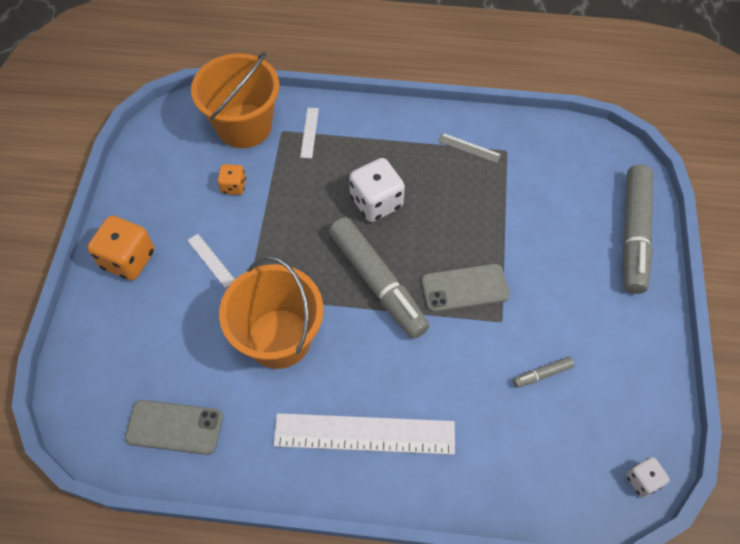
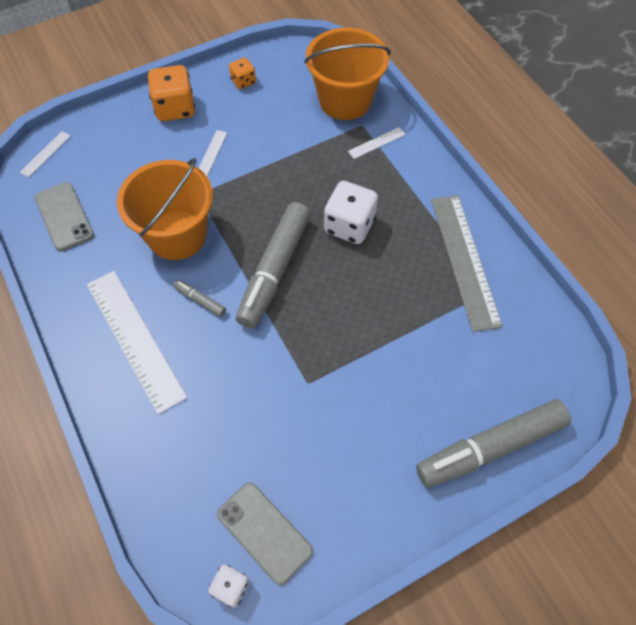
camera: 55 degrees right, 0 degrees up
(78, 406) = (45, 154): none -> white ruler
(233, 186) = (285, 128): orange dice -> orange dice (243, 81)
(465, 288) = (318, 336): grey phone -> grey phone (264, 532)
(469, 148) = (464, 260): grey ruler -> grey ruler, size x2.31
(542, 374) = (279, 444): grey marker -> grey marker (200, 300)

